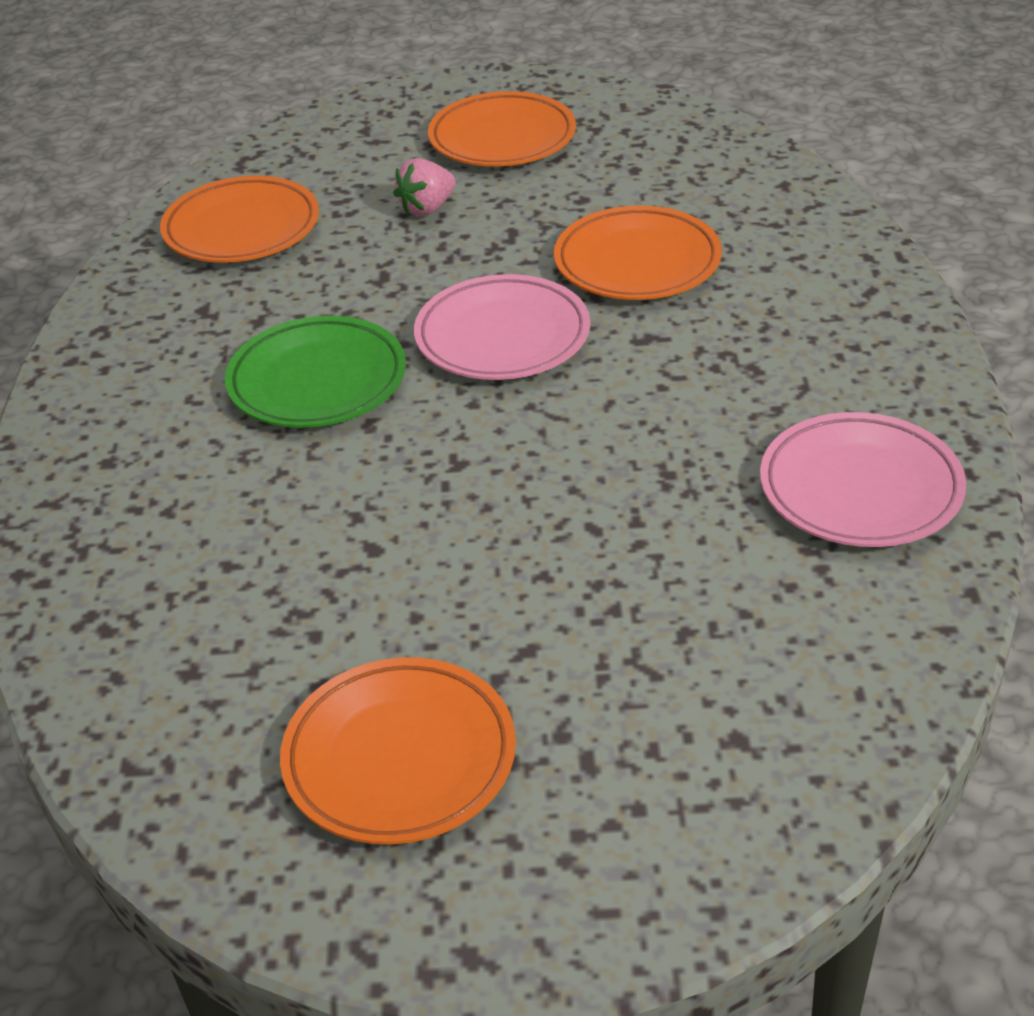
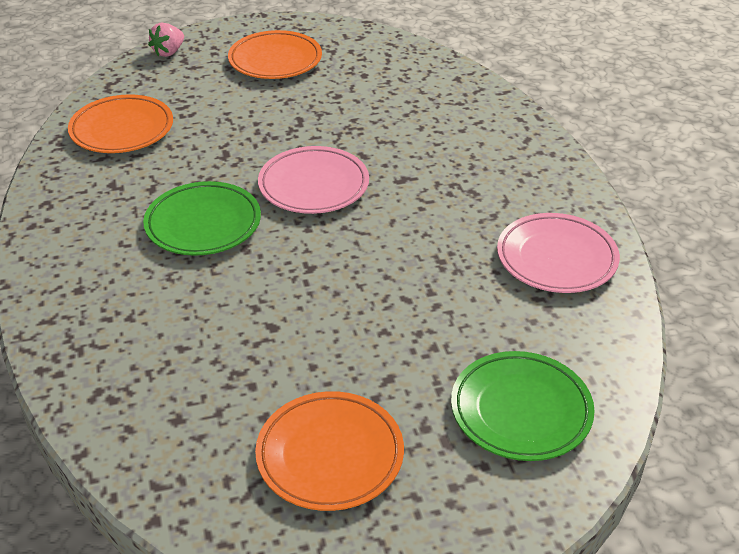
camera: 15 degrees left, 0 degrees up
(427, 208) = (240, 108): pink strawberry -> pink strawberry (169, 52)
(637, 262) = (383, 133): orange plate -> none
(724, 728) = (521, 411): none -> green plate

